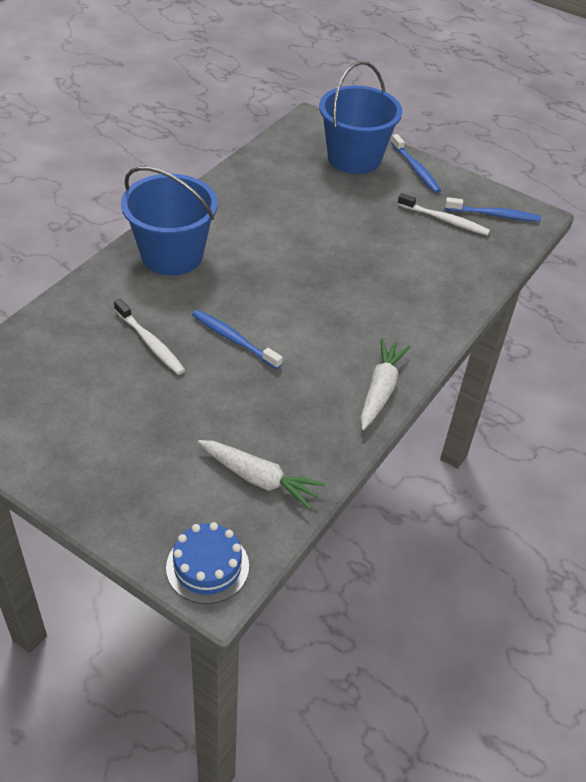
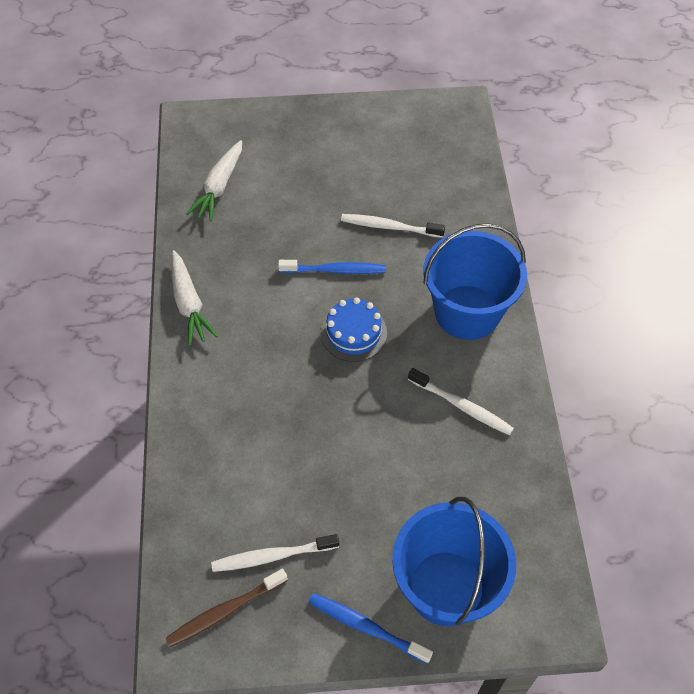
camera: 145 degrees right, 10 degrees up
(207, 566) = (203, 125): blue cake -> blue cake (353, 333)
(246, 214) = (462, 406): none -> white toothbrush
(259, 479) = (219, 187): white carrot -> white carrot turned 60 degrees counterclockwise
(494, 215) = (225, 611): blue toothbrush -> brown toothbrush

